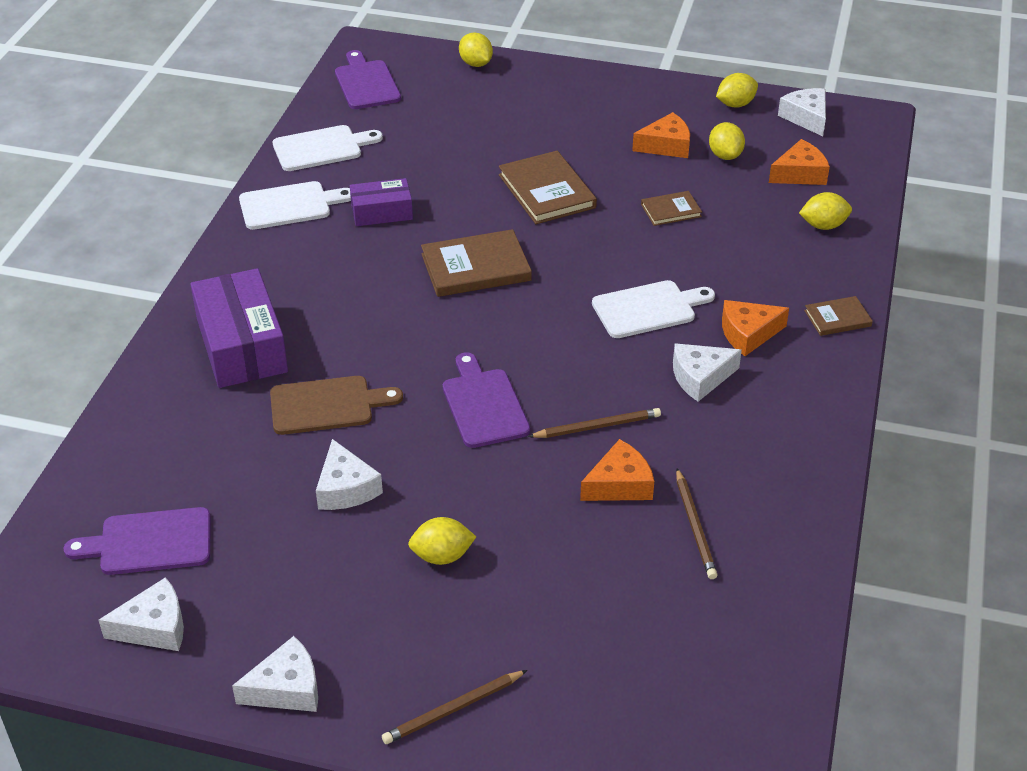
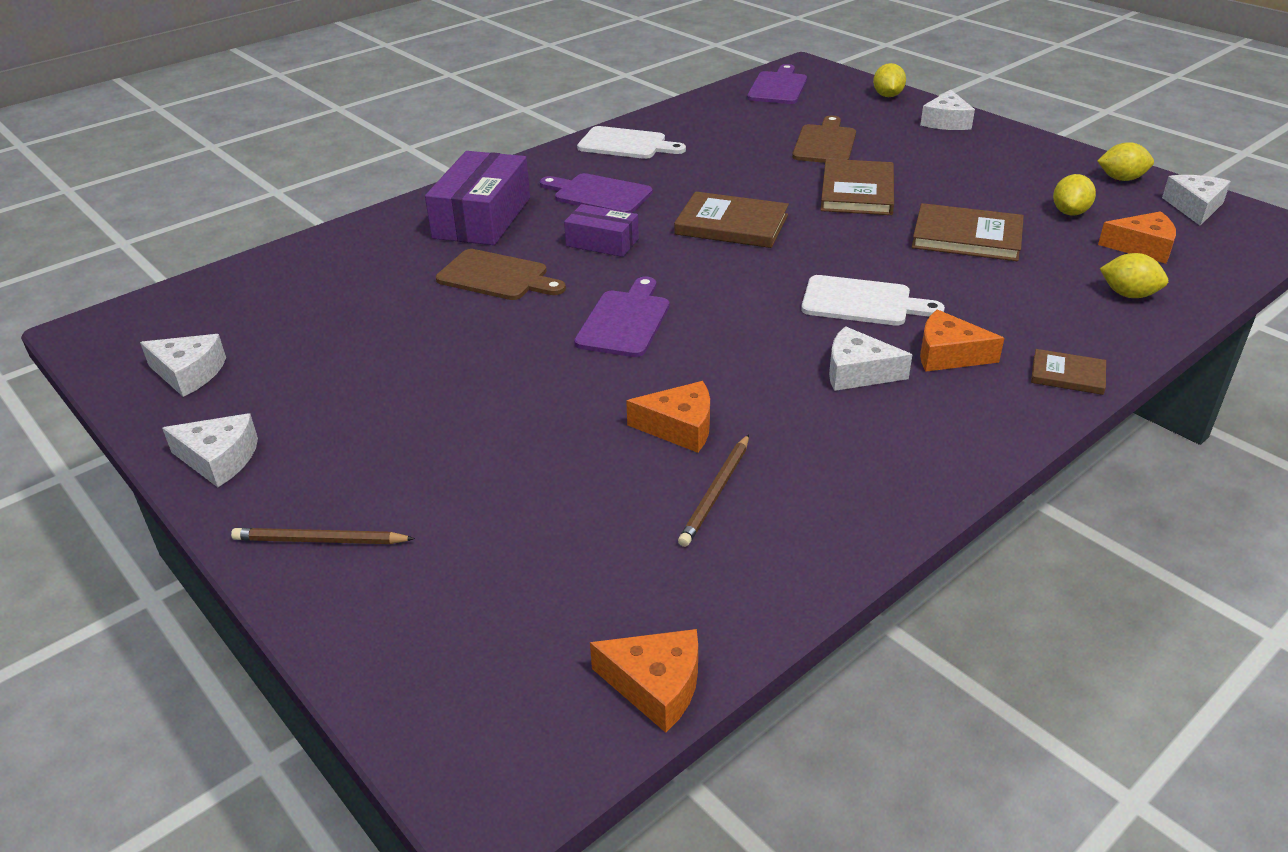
camera: 35 degrees right, 5 degrees down
(149, 542) = (258, 317): purple cutting board -> purple cutting board (599, 194)
(321, 148) = (694, 117): white cutting board -> none
(346, 488) = (441, 338): white cheese -> white cheese (946, 122)
(382, 212) = (694, 167): purple box -> purple box (602, 242)
(442, 556) = (456, 417): yellow lemon -> none
(471, 143) = (825, 143): none -> brown cutting board
(597, 426) = (710, 374): brown pencil -> none
(666, 146) = (1013, 190): orange cheese -> orange cheese (656, 686)
(671, 210) = (967, 237): brown book -> brown book, size x1.81

